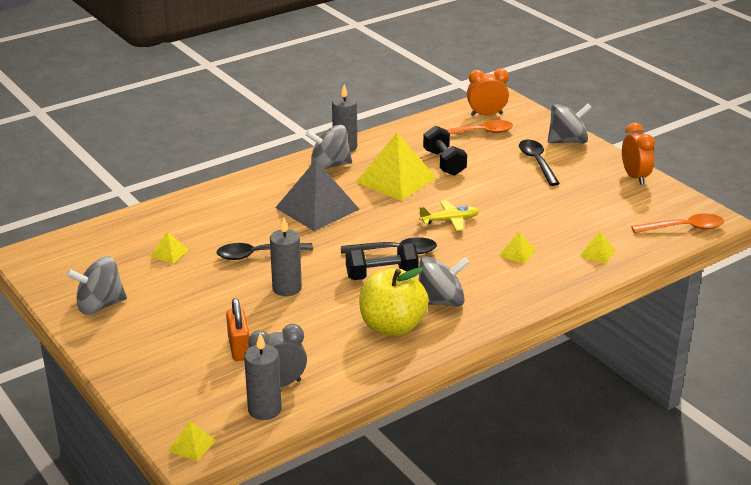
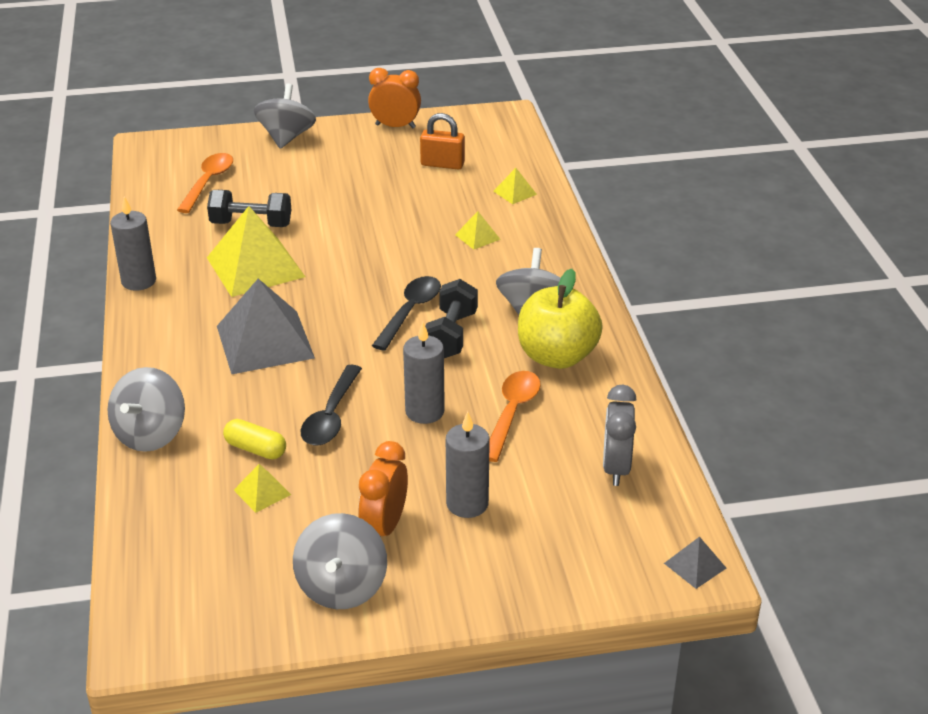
camera: 65 degrees left, 5 degrees up
(192, 445) = (695, 565): yellow pyramid -> grey pyramid
(208, 238) = (256, 449): none -> yellow capsule
(239, 348) = (525, 481): orange padlock -> orange padlock (442, 164)
(264, 409) = (656, 490): grey candle -> grey candle (467, 504)
(329, 165) = (171, 305): grey spinning top -> grey spinning top (150, 434)
(450, 220) = (378, 258): yellow plane -> none
(486, 115) = (173, 165): orange clock -> orange clock (384, 527)
(537, 162) = (311, 168): black spoon -> none
(683, 228) = (510, 134): orange spoon -> orange spoon (512, 413)

